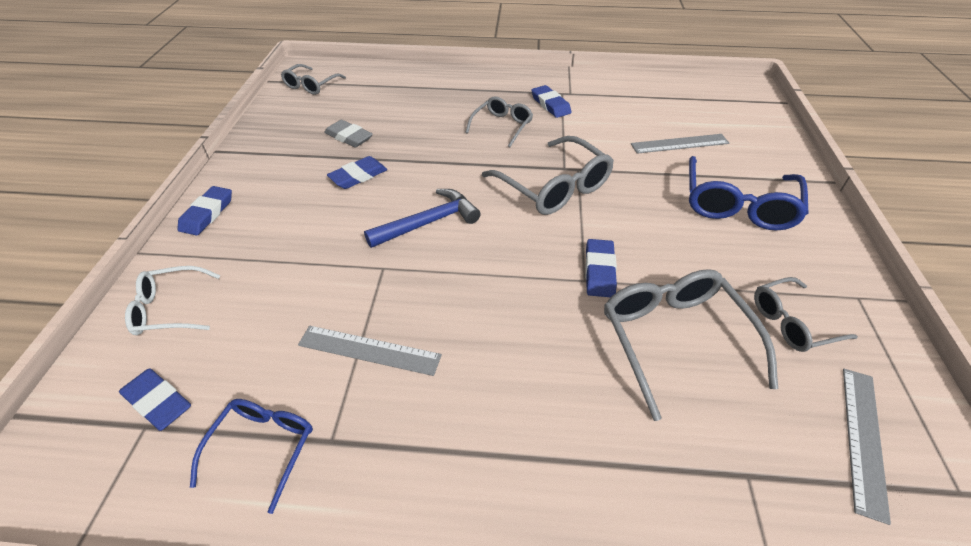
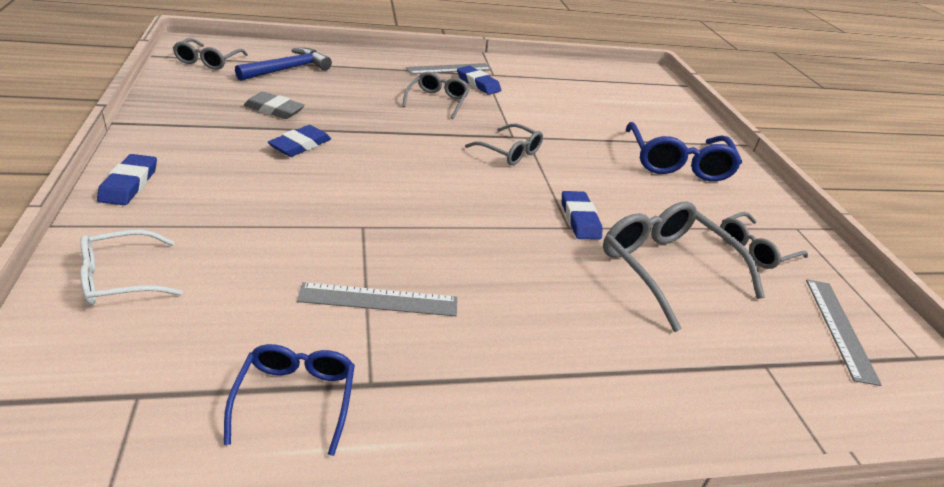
camera: 20 degrees left, 10 degrees down
(158, 402) = (145, 370): blue eraser -> none
(428, 222) = (395, 185): blue hammer -> blue hammer (288, 69)
(554, 187) = (509, 152): grey glasses -> grey glasses, size x0.60
(679, 144) = (610, 116): grey ruler -> grey ruler (449, 69)

